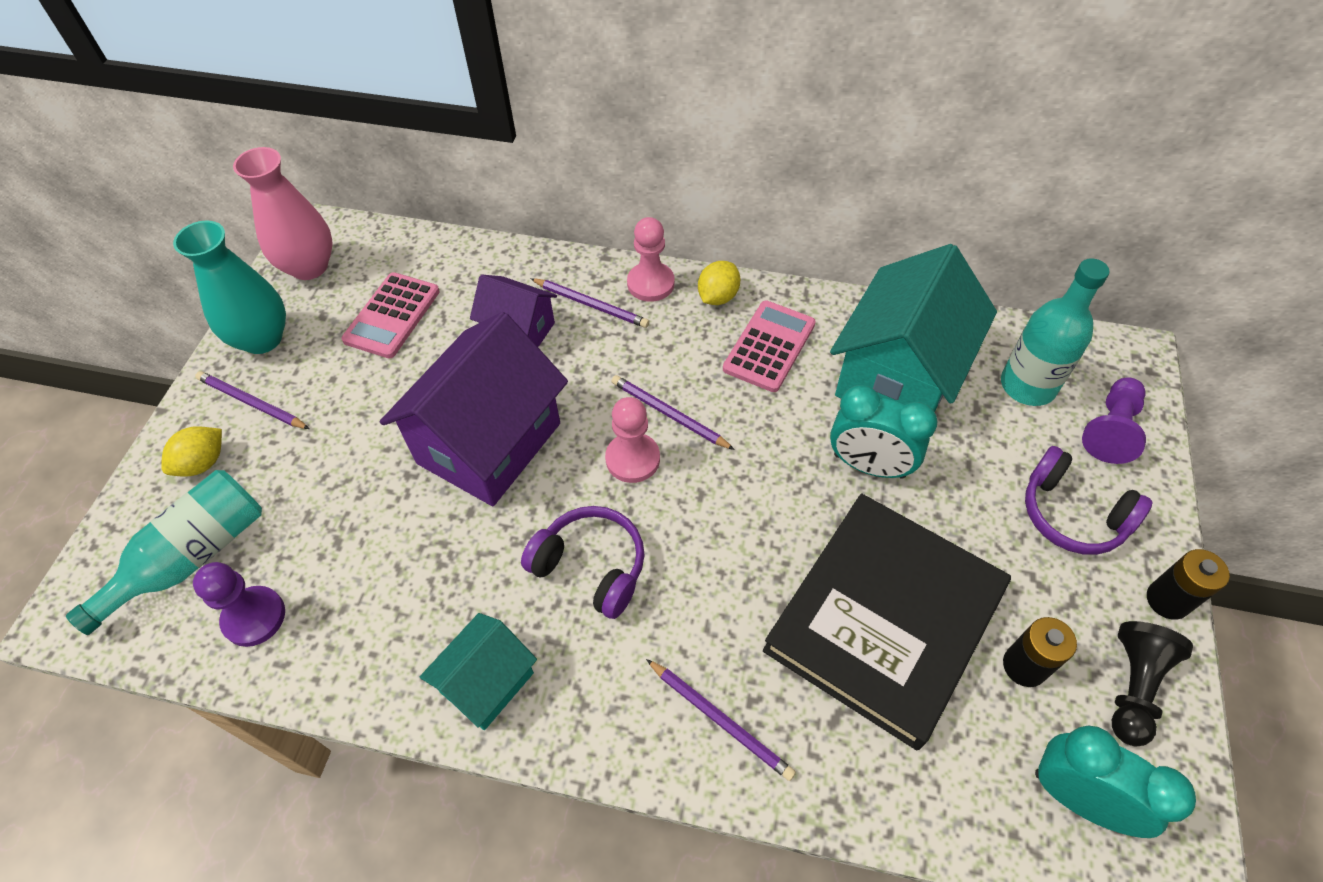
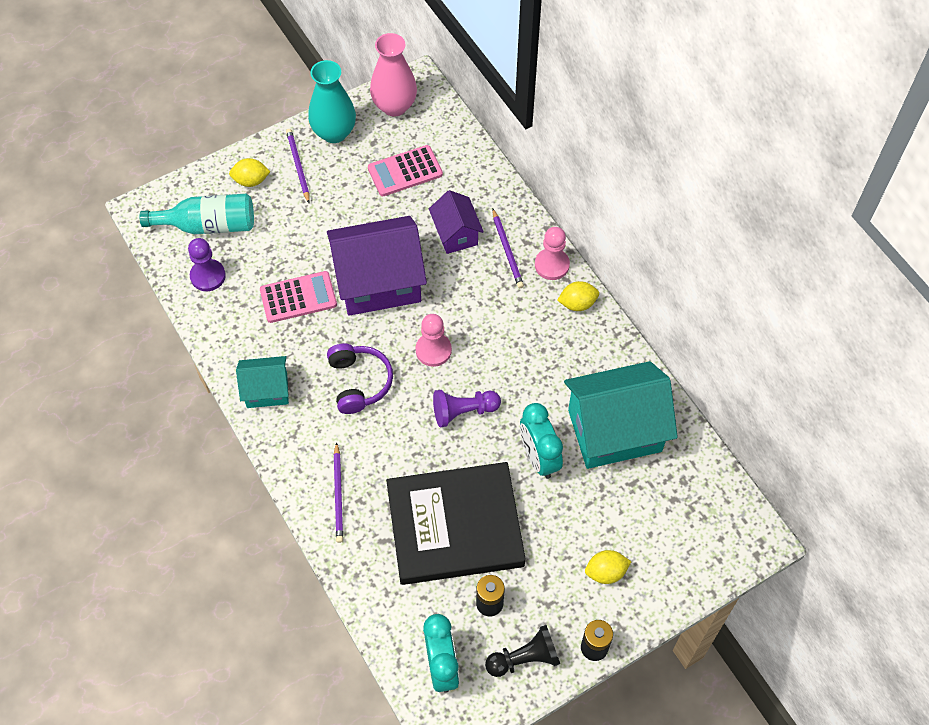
camera: 45 degrees right, 5 degrees up
(669, 414) = (476, 344): purple pencil -> none
(769, 346) = (569, 354): pink calculator -> pink calculator (298, 297)
(1027, 386) = (676, 498): turquoise bottle -> none
(1072, 514) = (606, 572): purple headphones -> yellow lemon
(1110, 429) = (686, 558): purple pawn -> purple pawn (463, 411)

